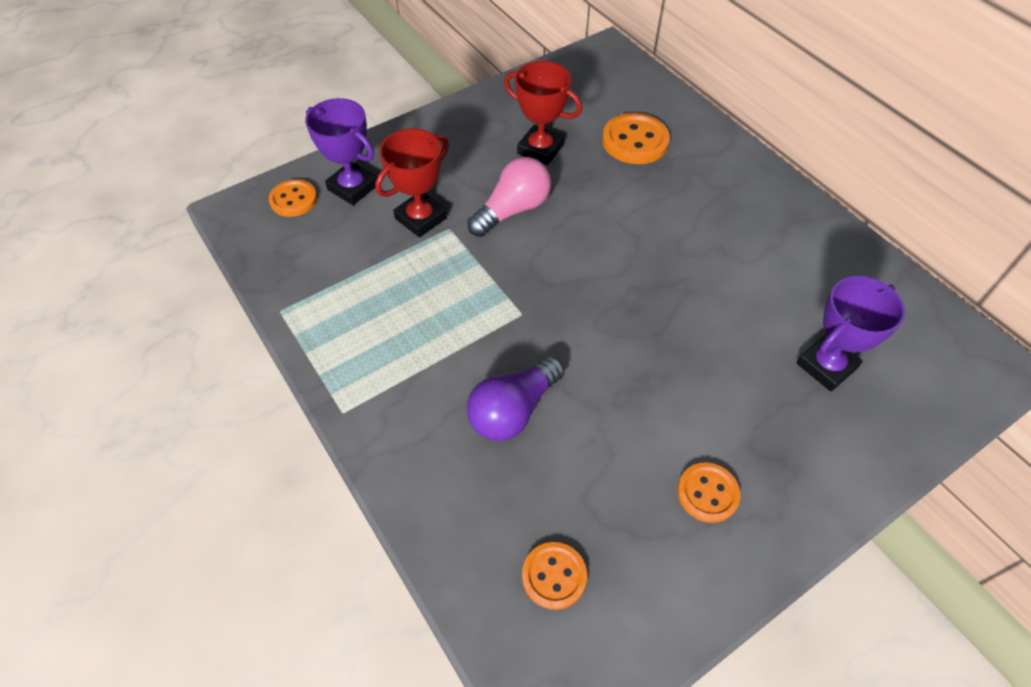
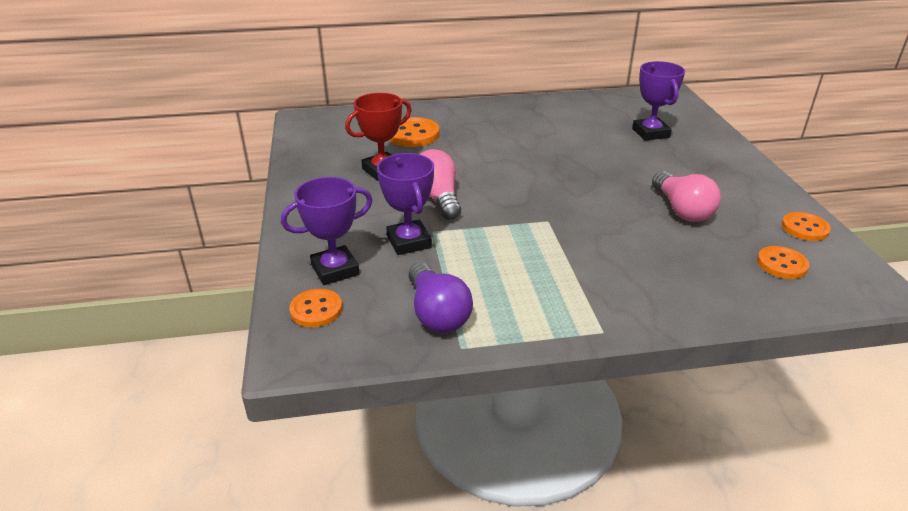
camera: 65 degrees left, 20 degrees down
(421, 218) = (409, 242): red trophy -> purple trophy
(513, 410) = (638, 246): purple light bulb -> purple light bulb (437, 313)
(625, 442) = (682, 210): none -> pink light bulb
(707, 493) = (730, 193): orange button -> orange button (805, 228)

